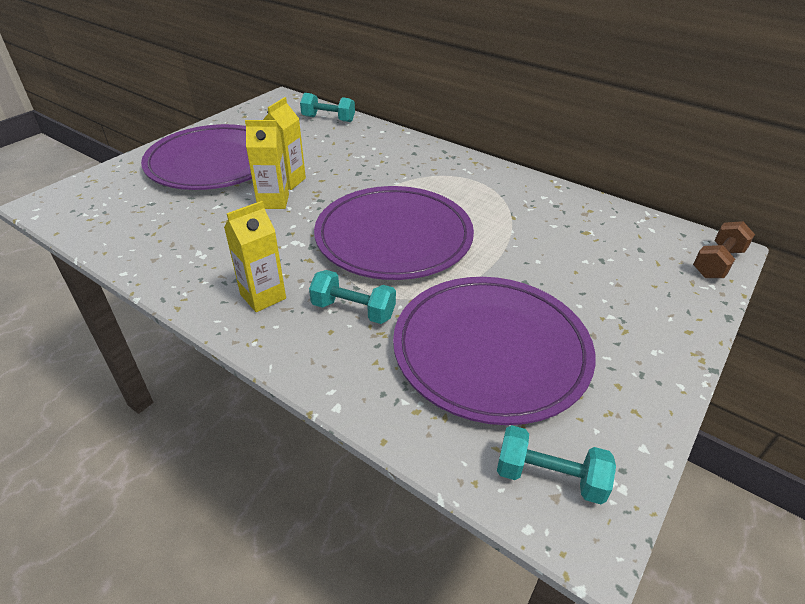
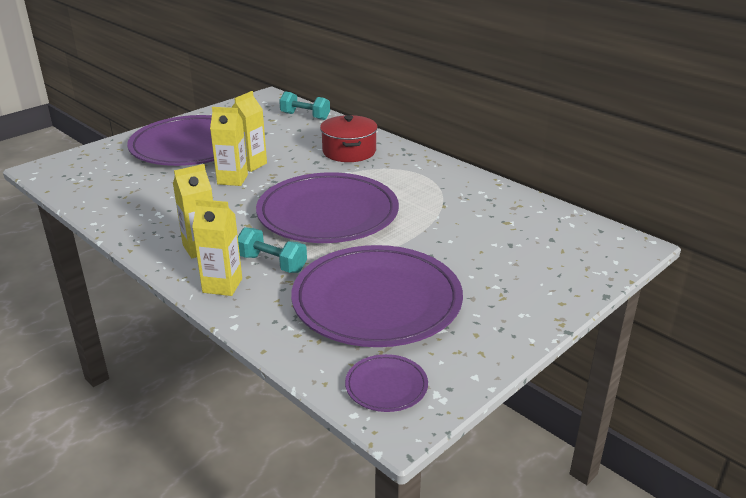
camera: 10 degrees right, 10 degrees down
(304, 348) = (222, 285): none -> yellow carton
(389, 158) = (349, 151): none -> red pot
(549, 477) = (386, 386): turquoise dumbbell -> purple plate
(717, 263) = (620, 255): brown dumbbell -> none

